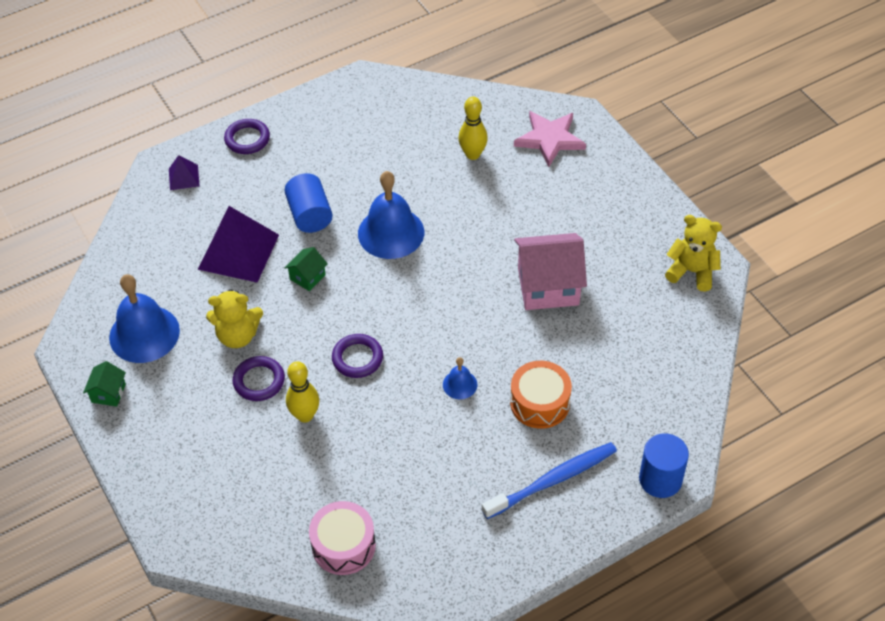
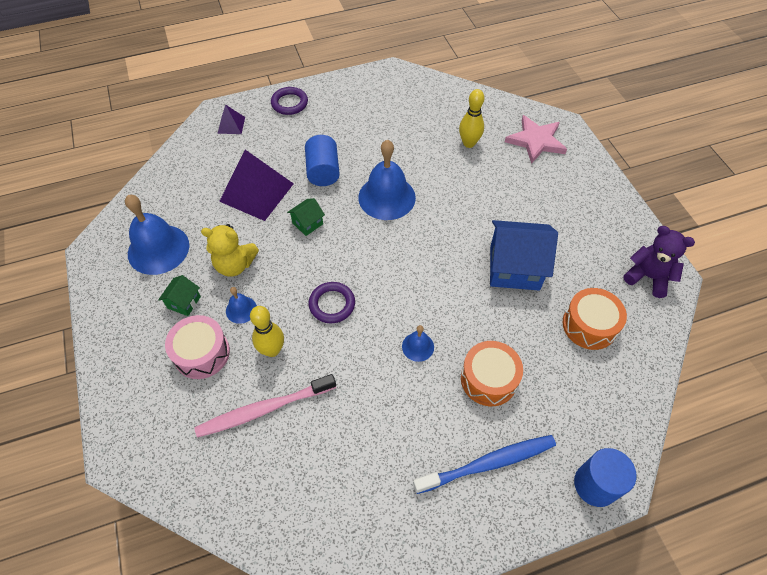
camera: 10 degrees right, 5 degrees up
(108, 393) = (111, 297): green house -> green house (184, 302)
(259, 381) = (241, 309): purple ring -> blue bell
(312, 473) = (263, 409): none -> pink toothbrush
(343, 545) = (273, 492): pink drum -> pink drum (202, 353)
(548, 286) = (514, 268): pink house -> blue house
(636, 332) = (589, 325): none -> orange drum
(692, 272) = (648, 277): yellow teddy bear -> purple teddy bear

